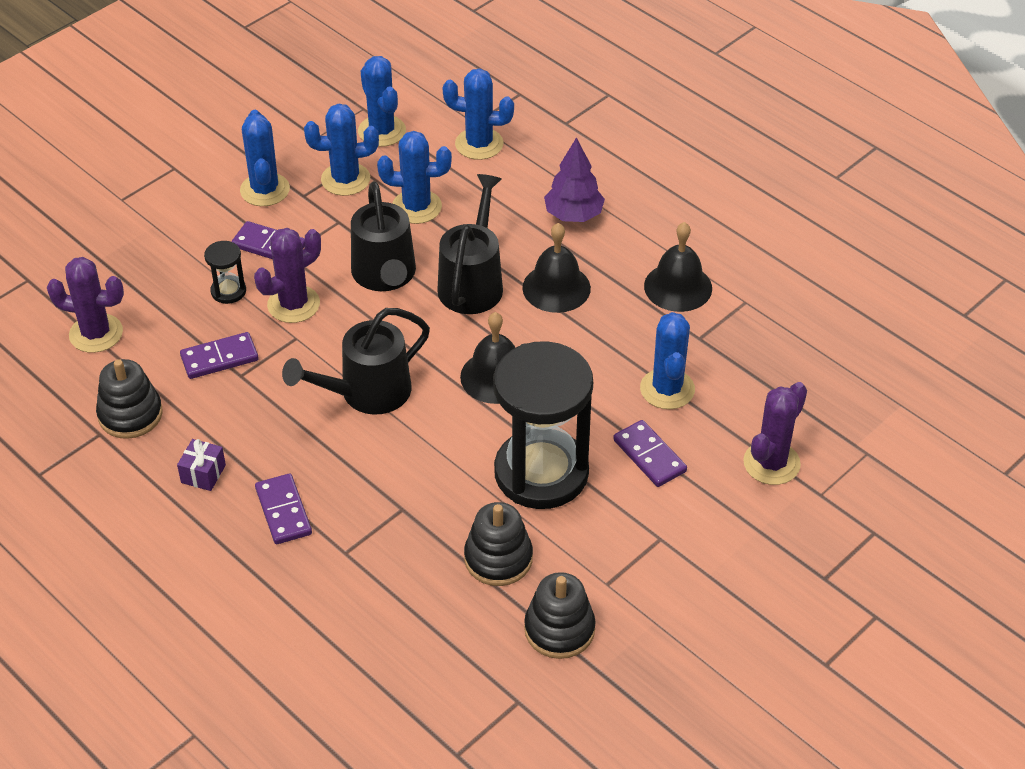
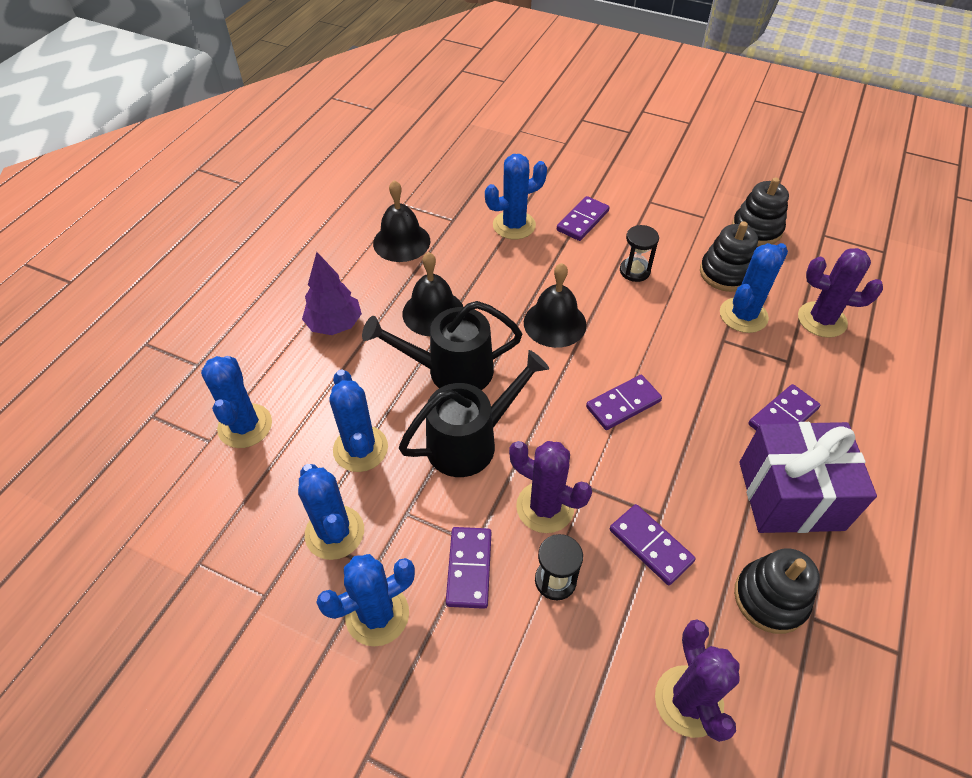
camera: 110 degrees left, 5 degrees up
(203, 474) = (790, 495): purple gift -> purple gift, size x2.42
(366, 393) = (623, 404): black watering can -> purple domino
(382, 131) = (240, 526): blue cactus -> blue cactus (743, 315)
(541, 473) = (634, 271): black hourglass -> black hourglass, size x0.41
(771, 463) = (553, 166): purple cactus -> purple cactus (822, 320)

